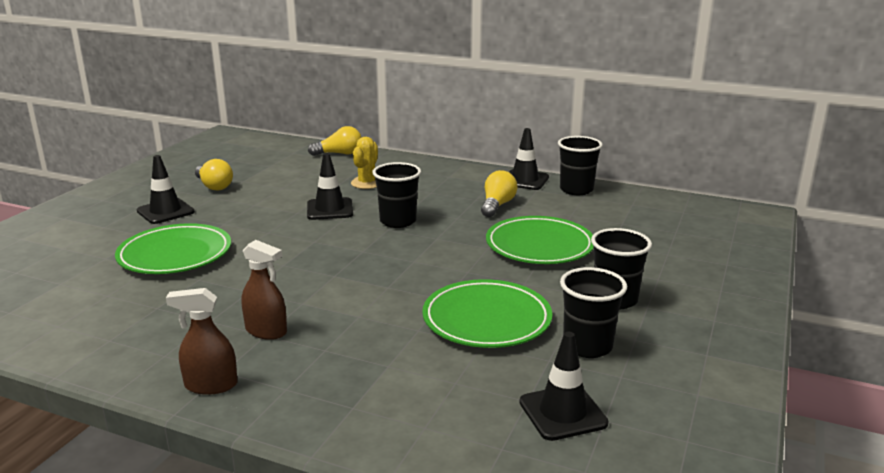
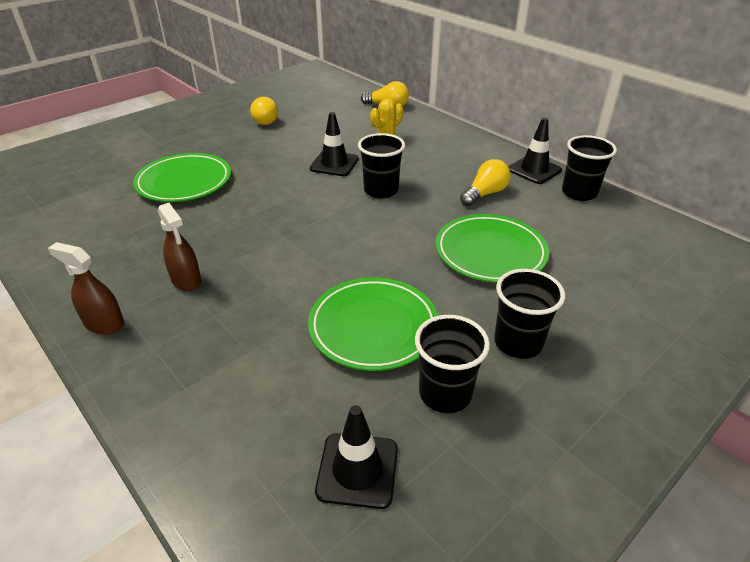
camera: 25 degrees right, 15 degrees up
(165, 211) = (211, 137): black traffic cone -> none

